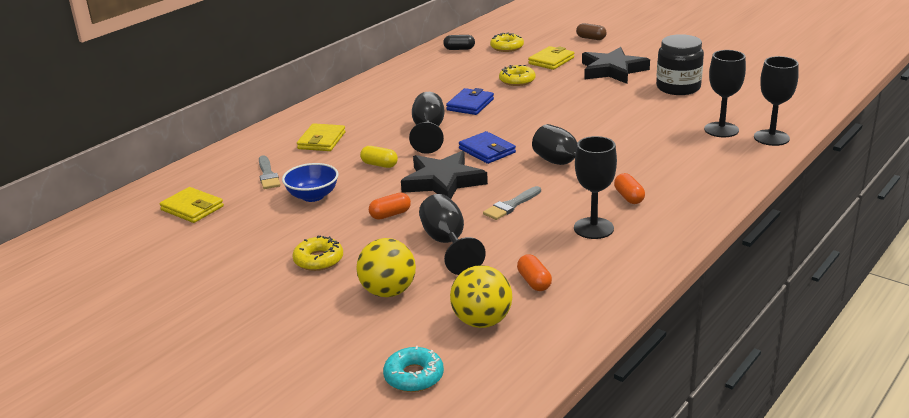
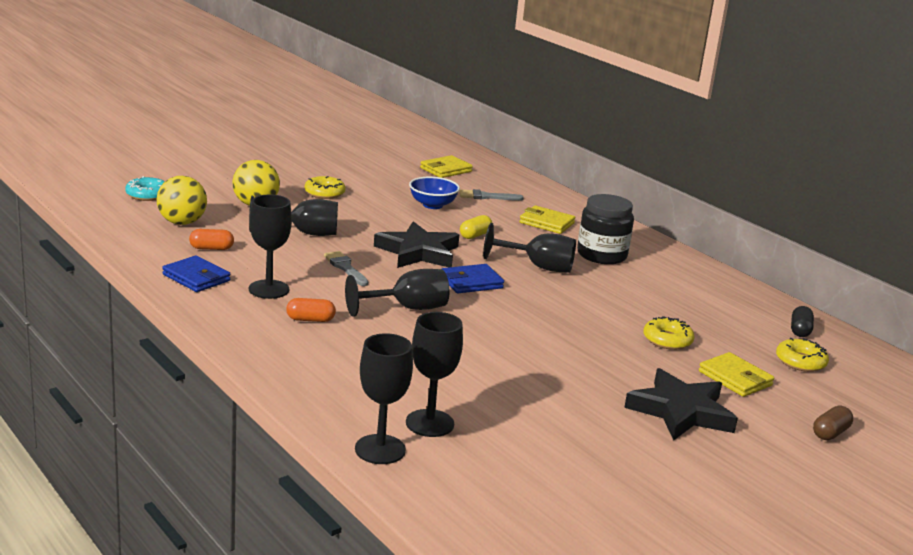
camera: 100 degrees right, 5 degrees down
(390, 214) = (373, 224): orange capsule -> none
(470, 104) = (601, 299): blue wallet -> blue wallet (196, 278)
(678, 87) = (591, 440): black jar -> black jar (601, 255)

